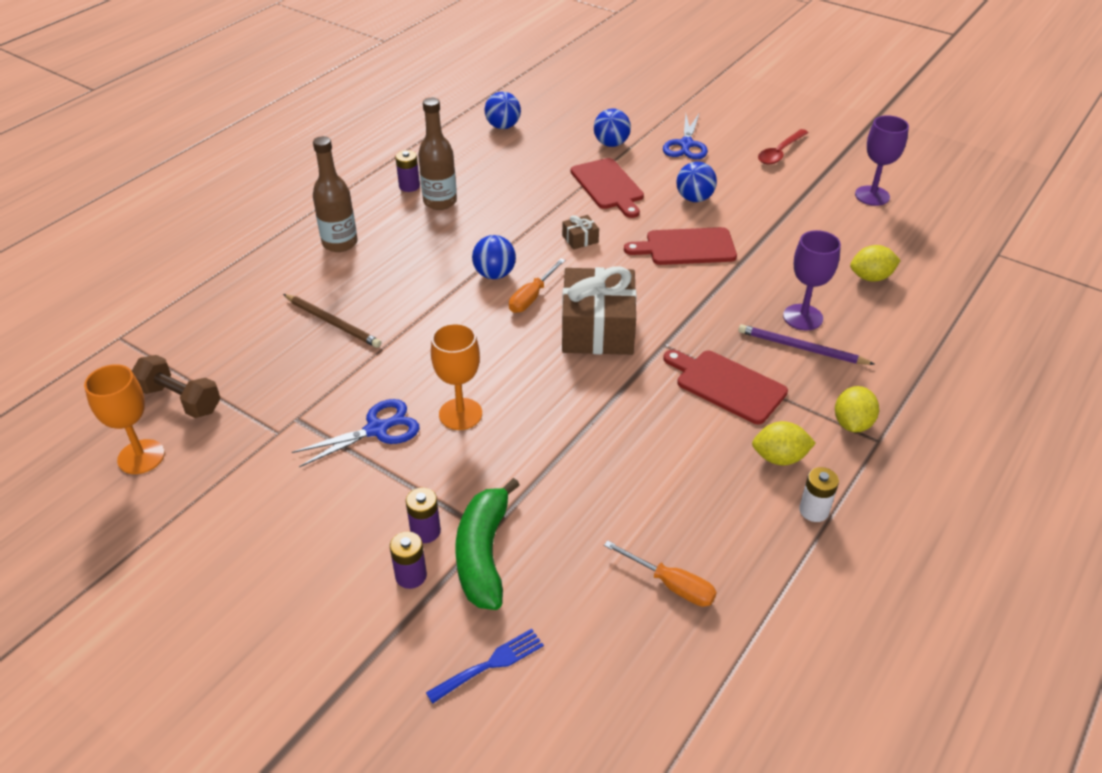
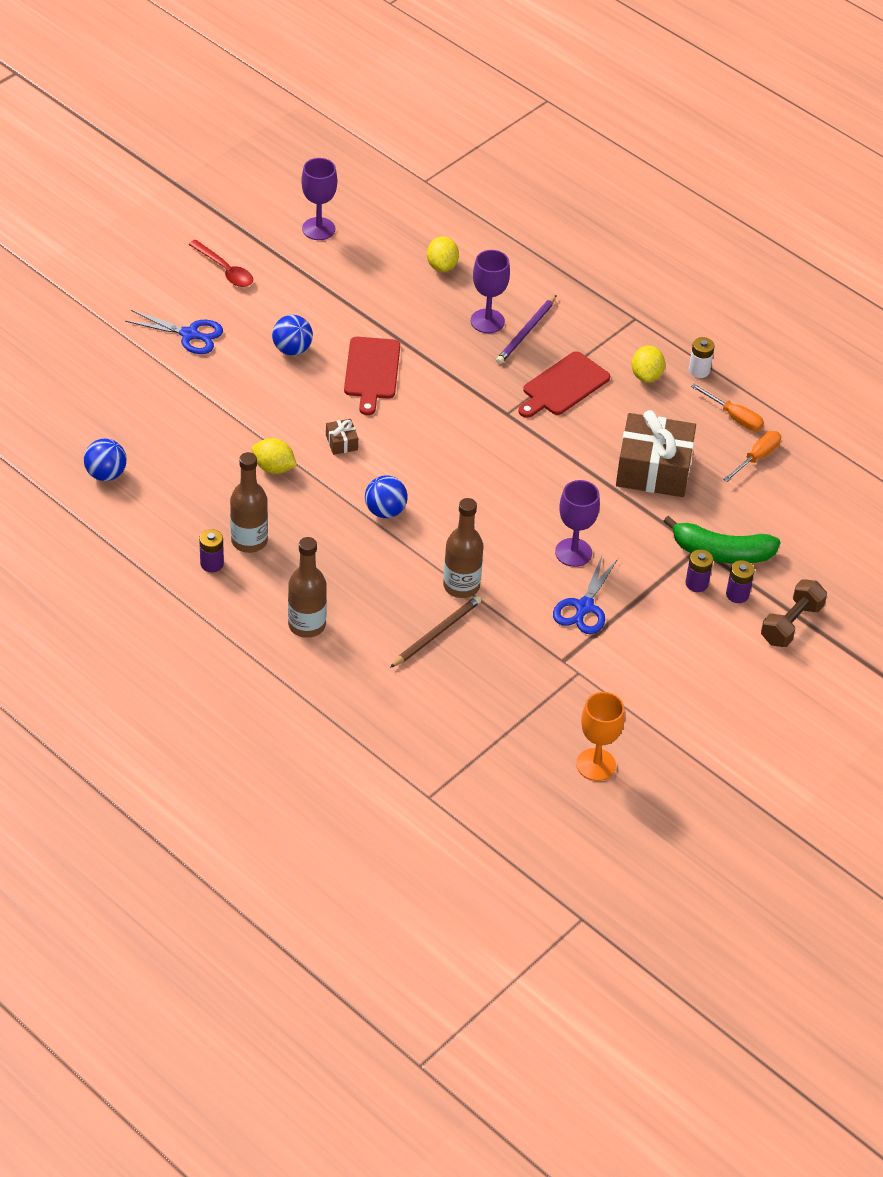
camera: 85 degrees left, 5 degrees up
(180, 400) = (527, 742): brown dumbbell -> brown dumbbell (791, 624)
(377, 429) = (584, 607): blue scissors -> blue scissors turned 135 degrees counterclockwise
(399, 333) = (461, 586): none -> brown bottle
(460, 414) = (573, 552): orange goblet -> purple goblet
(490, 664) = (813, 558): blue fork -> none
(532, 297) = (425, 489): orange screwdriver -> orange screwdriver (734, 417)
(598, 328) = (479, 451): brown gift -> brown gift (653, 469)
(608, 186) = (253, 407): red cutting board -> none
(611, 144) = (171, 391): blue ball -> none
(852, 424) = (616, 327): yellow lemon -> yellow lemon (274, 468)

